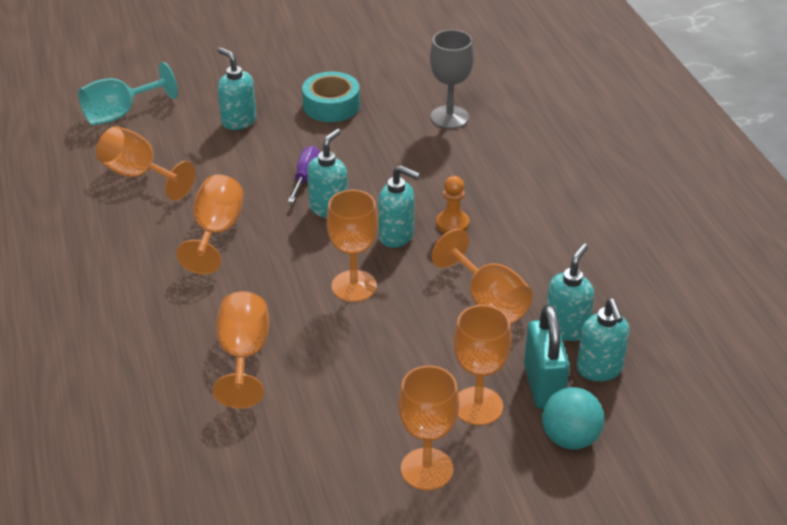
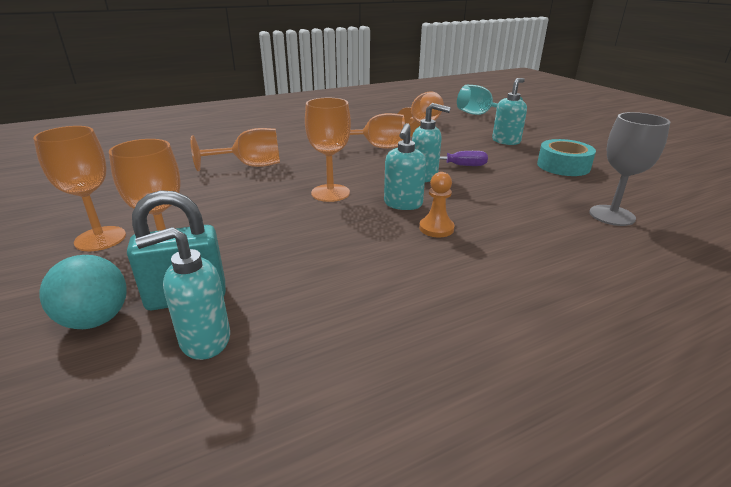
camera: 80 degrees right, 10 degrees down
(488, 301) = (321, 255): orange goblet -> none
(566, 328) = (281, 310): turquoise soap dispenser -> none

